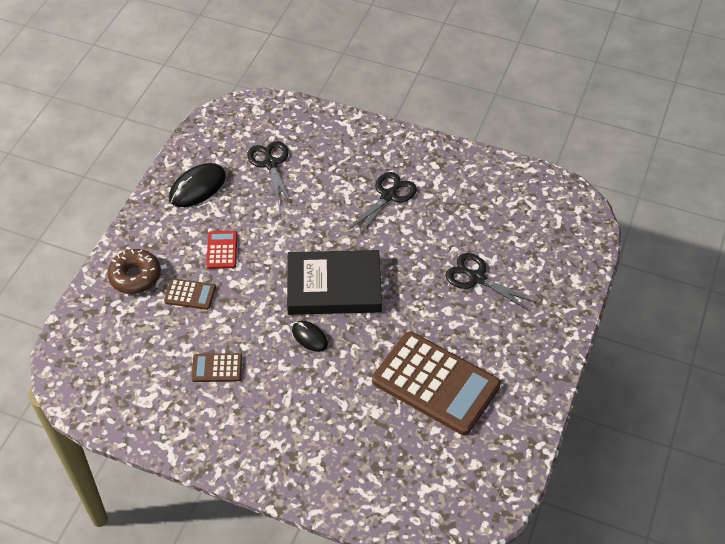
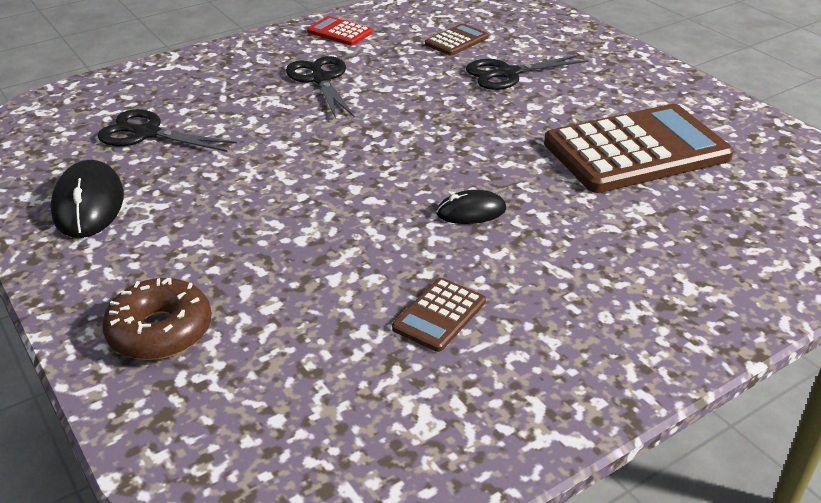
camera: 55 degrees left, 15 degrees down
(190, 294) = (270, 287): brown calculator -> brown calculator (456, 41)
(222, 250) = (230, 226): red calculator -> red calculator (339, 32)
(334, 287) = (409, 163): black book -> none

